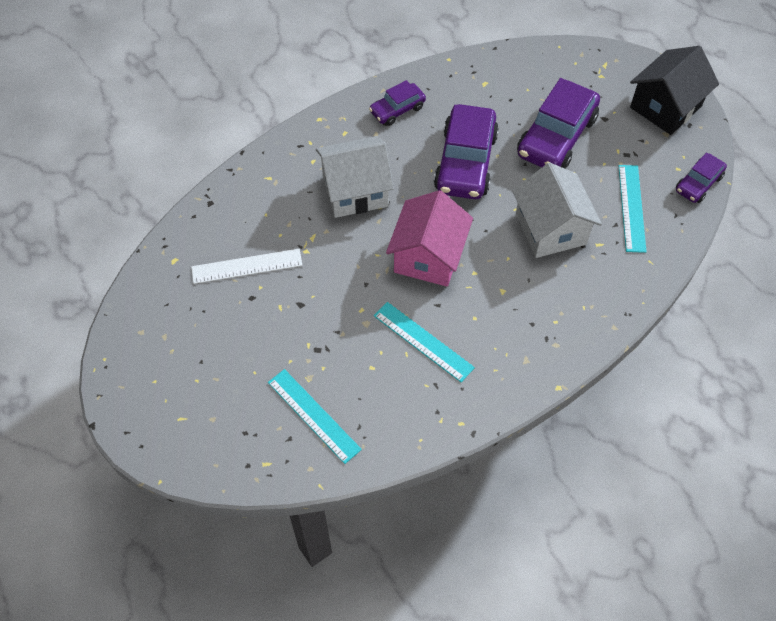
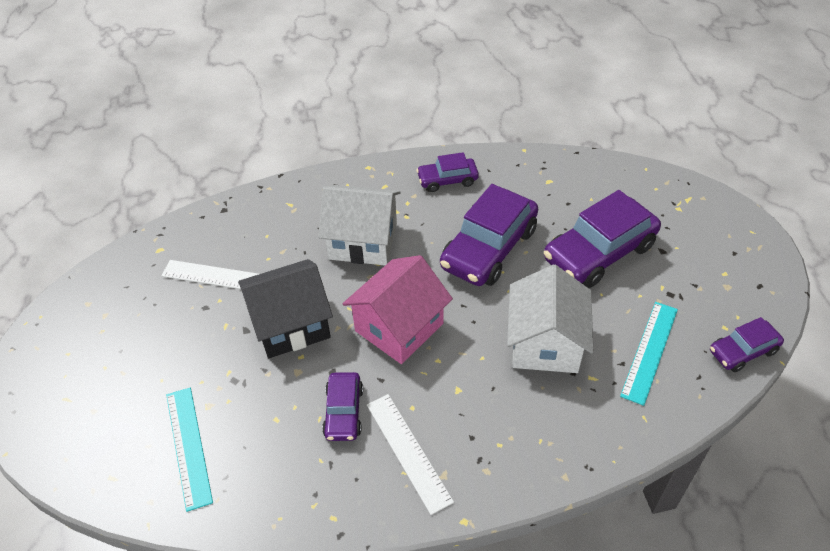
camera: 25 degrees right, 10 degrees down
(423, 341) = (344, 412): turquoise ruler -> purple car
(490, 353) = (408, 451): none -> white ruler
(665, 107) = (739, 259): black house -> black house (291, 324)

